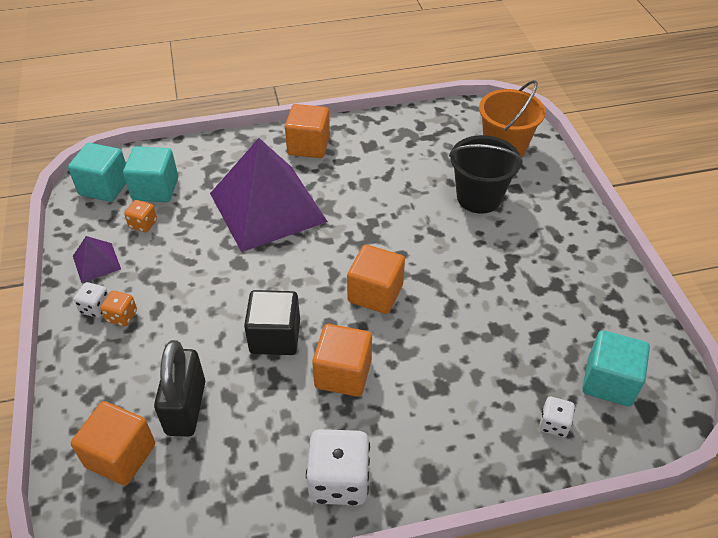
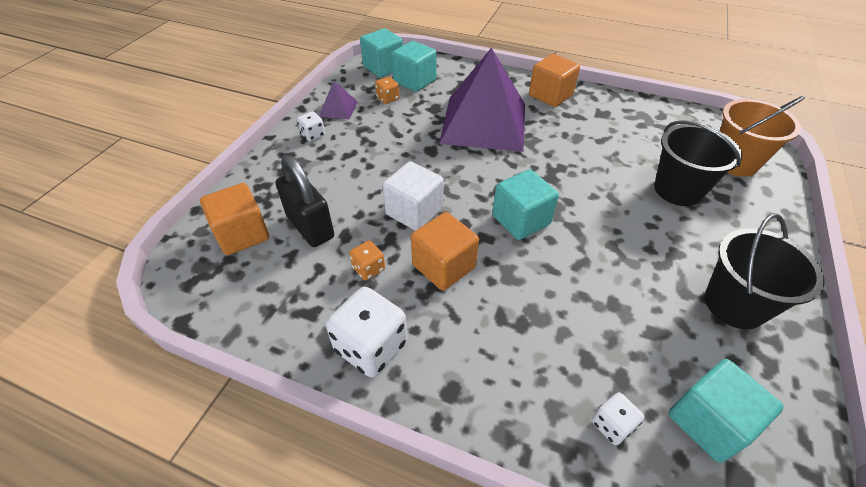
camera: 35 degrees right, 0 degrees up
(122, 316) = (323, 147): orange dice -> orange dice (368, 268)
(186, 407) = (310, 227): black padlock -> black padlock turned 75 degrees counterclockwise
(275, 336) = (414, 211): black cube -> white cube
(375, 293) = (521, 220): orange cube -> turquoise cube
(575, 280) = (734, 304): none -> black bucket

